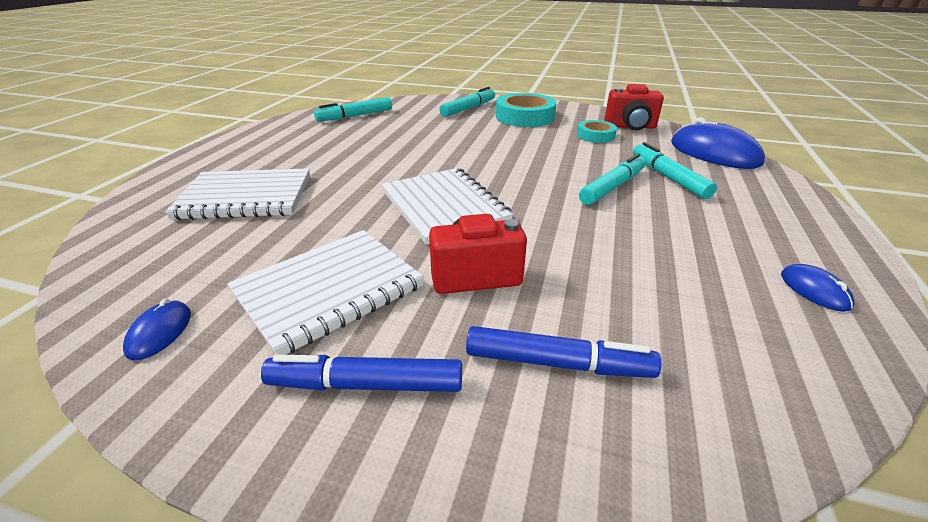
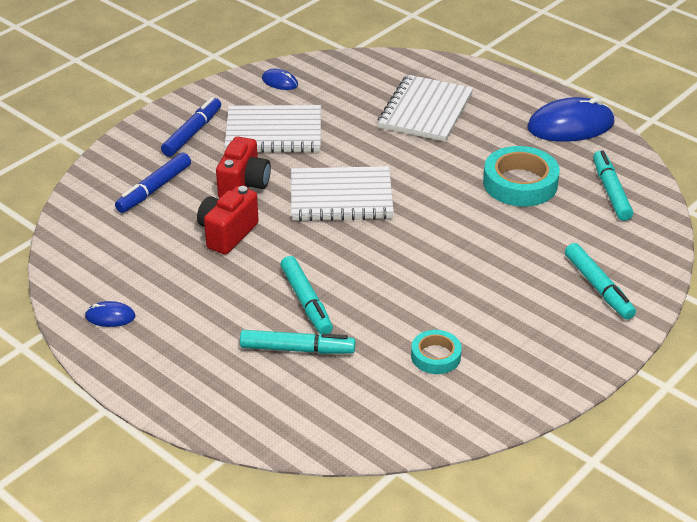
camera: 115 degrees right, 5 degrees up
(329, 290) = (273, 132): white notebook -> white notebook turned 75 degrees counterclockwise
(525, 117) = (538, 325): turquoise tape -> turquoise tape (520, 183)
(630, 127) = (446, 404): red camera -> red camera (227, 234)
(714, 153) = (324, 425): blue mouse -> blue mouse (570, 125)

